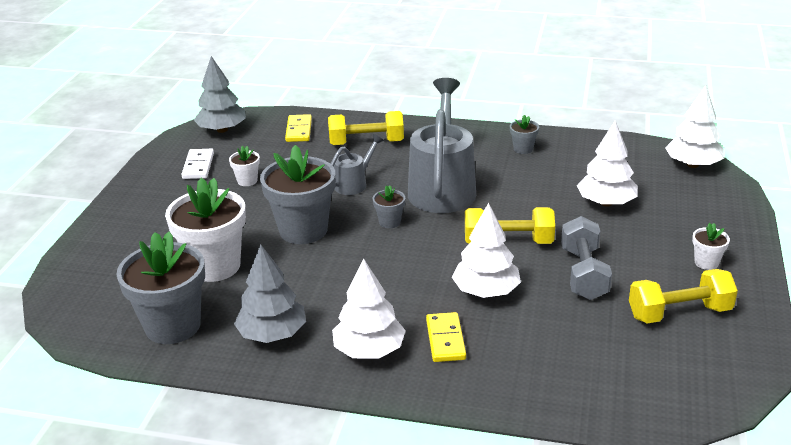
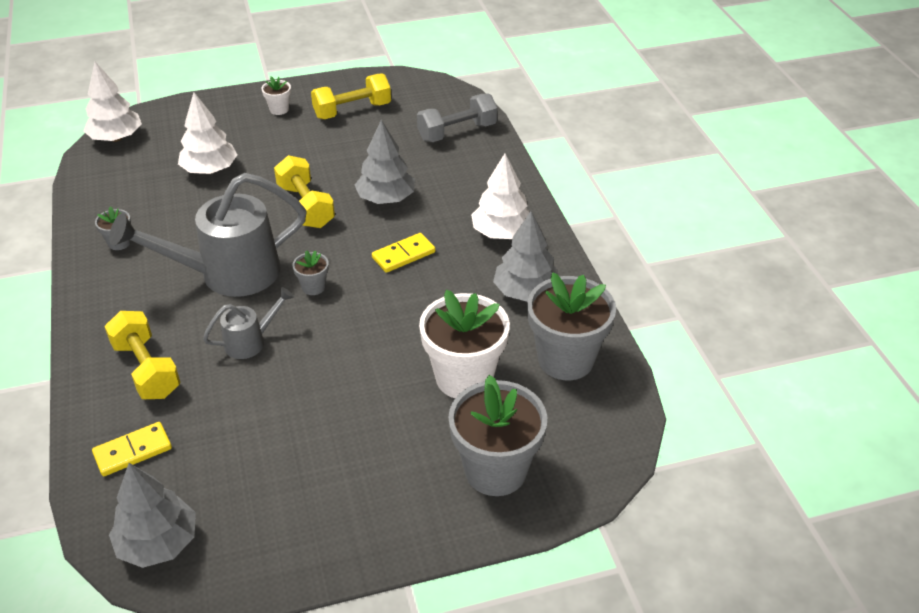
camera: 120 degrees left, 10 degrees up
(198, 166) = (274, 510): white domino -> none
(247, 181) = (287, 438): white flower pot -> none
(303, 230) = (363, 342): grey flower pot -> grey flower pot (495, 470)
(354, 183) = (250, 341): grey watering can -> grey watering can turned 135 degrees clockwise
(445, 339) = (460, 200): yellow domino -> yellow domino (403, 255)
(486, 291) = (386, 199): white tree -> grey tree
(583, 274) = (329, 159): grey dumbbell -> grey dumbbell (457, 132)
(679, 313) = (352, 111): yellow dumbbell -> yellow dumbbell turned 75 degrees counterclockwise

